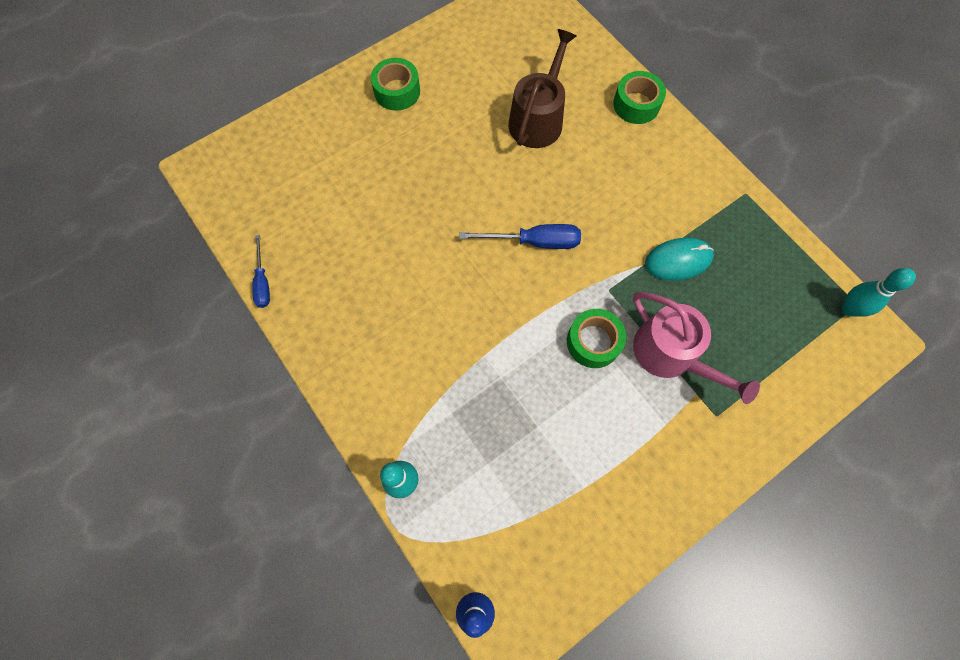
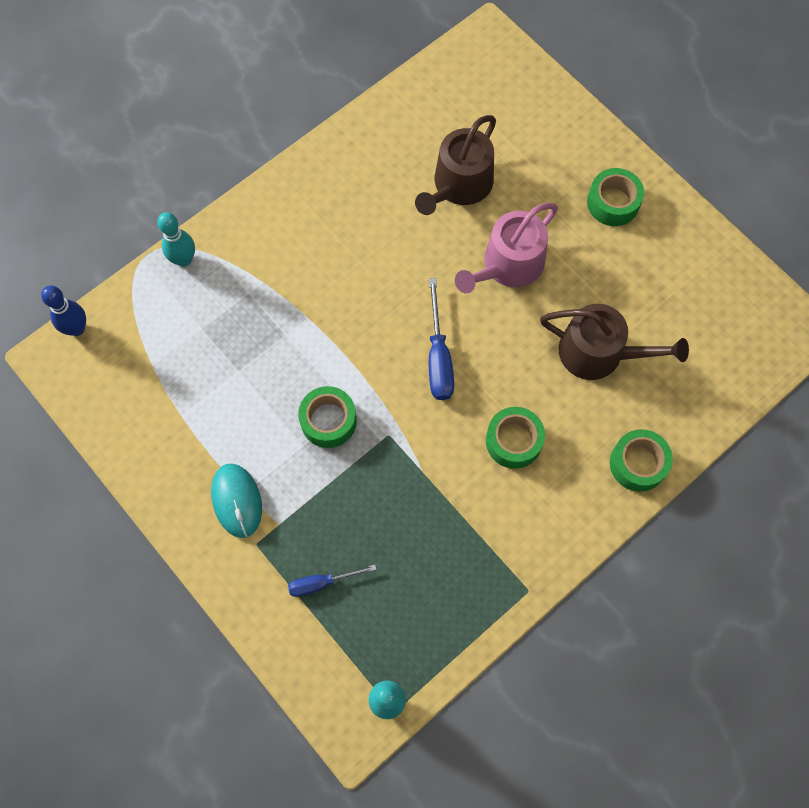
camera: 85 degrees right, 0 degrees up
(263, 282) = (369, 114): blue screwdriver -> blue screwdriver (321, 583)
(359, 208) = (459, 185): none -> brown watering can
(616, 190) = (513, 441): none -> green tape
(671, 354) = (320, 499): pink watering can -> pink watering can (508, 265)
(678, 260) = (431, 509): turquoise mouse -> turquoise mouse (237, 501)

